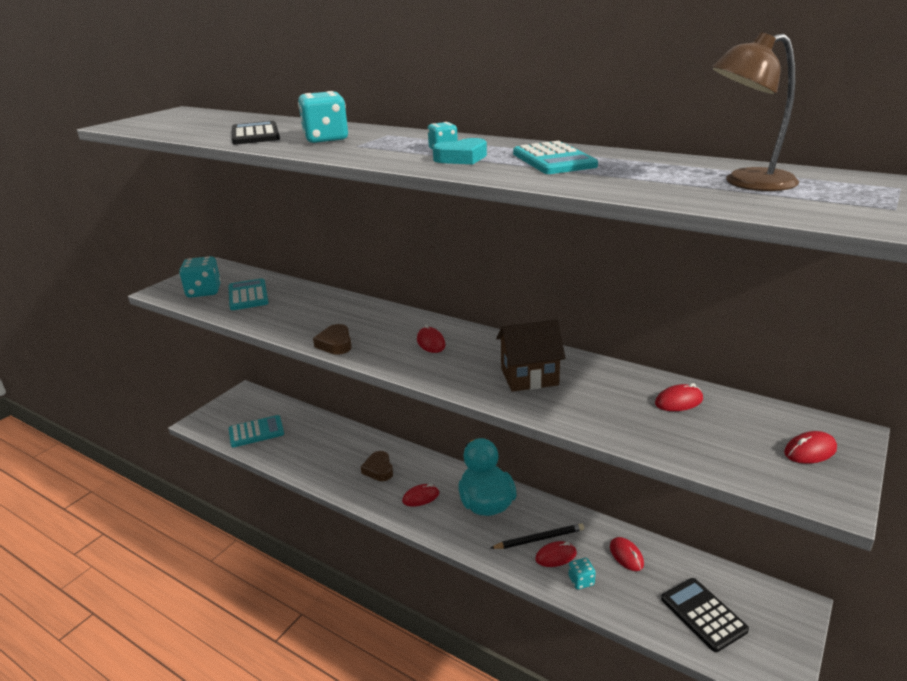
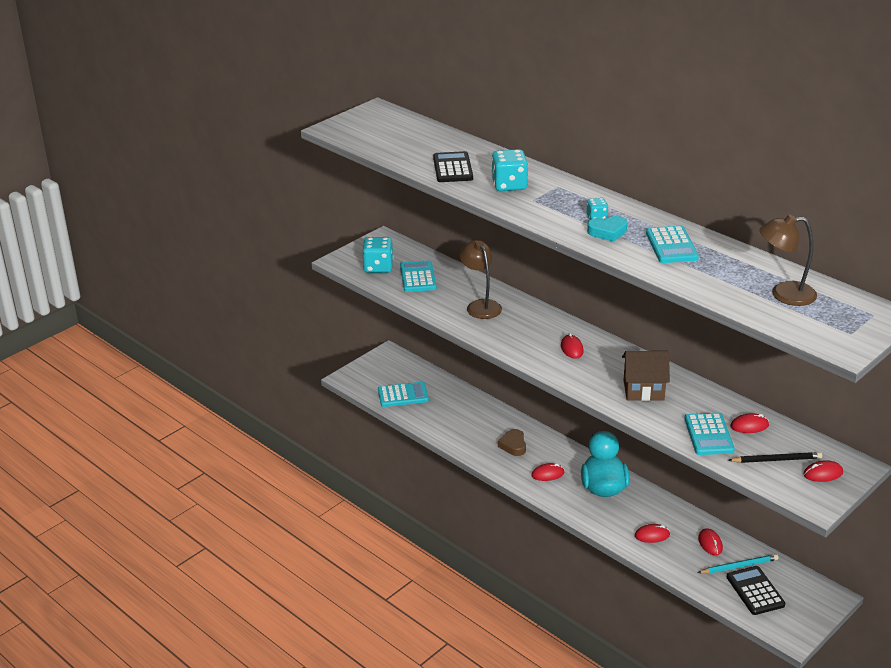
camera: 10 degrees right, 5 degrees up
(319, 313) = (480, 305): none -> brown lamp
(335, 344) = (494, 339): brown heart -> none
(539, 539) = (642, 521): black pencil -> black pencil (776, 460)
(581, 581) = (667, 555): turquoise dice -> none
(632, 420) = (709, 435): none -> turquoise calculator
(670, 581) = (739, 566): none -> turquoise pencil

